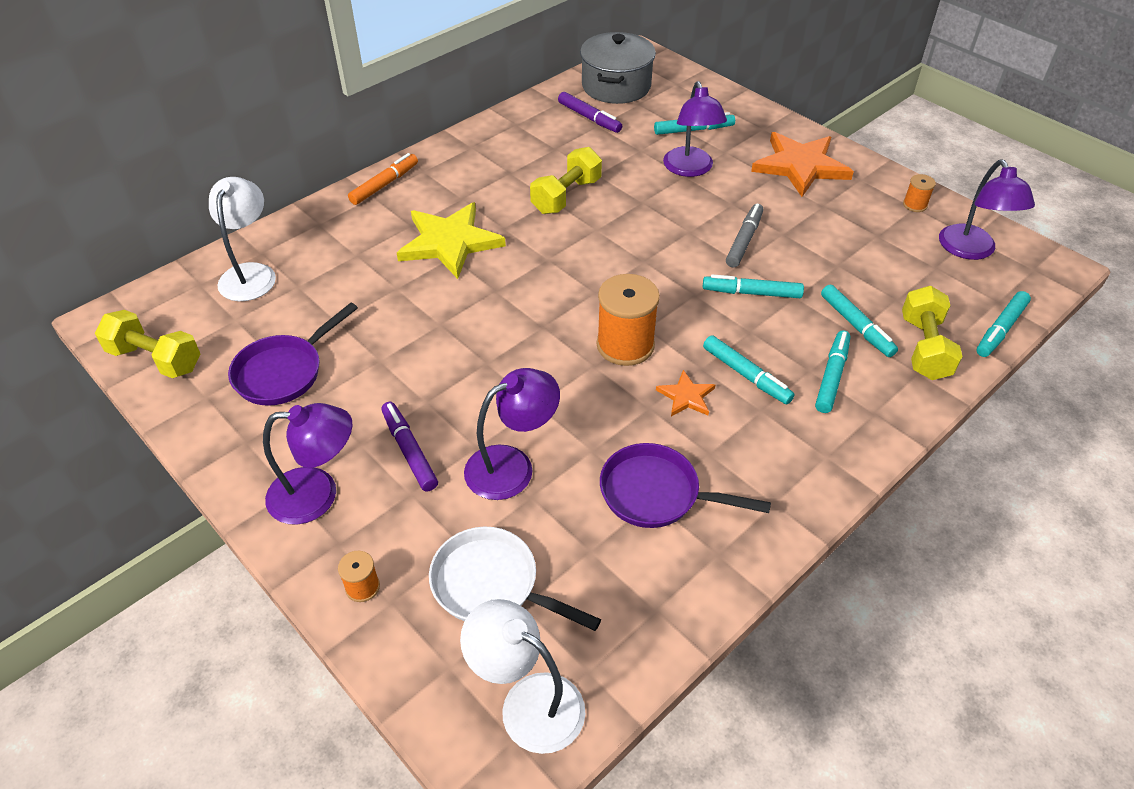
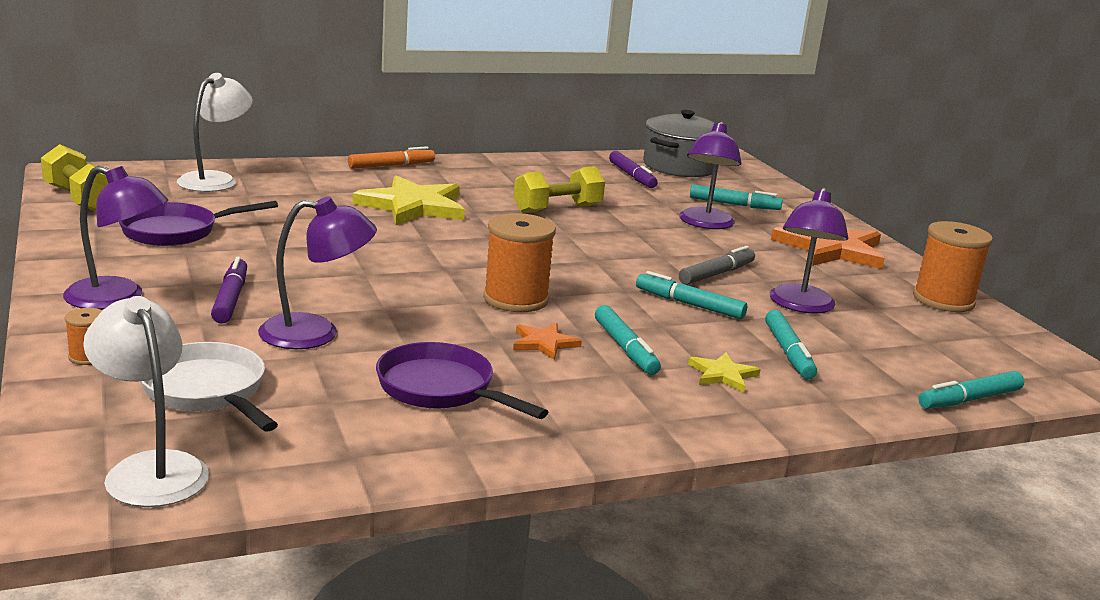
camera: 20 degrees right, 25 degrees down
(831, 377) = (723, 374): turquoise marker -> yellow star
(914, 205) = (943, 300): orange spool -> orange spool, size x2.09
(924, 348) = (857, 386): yellow dumbbell -> none
(971, 250) = (985, 343): purple lamp -> purple lamp (800, 306)

